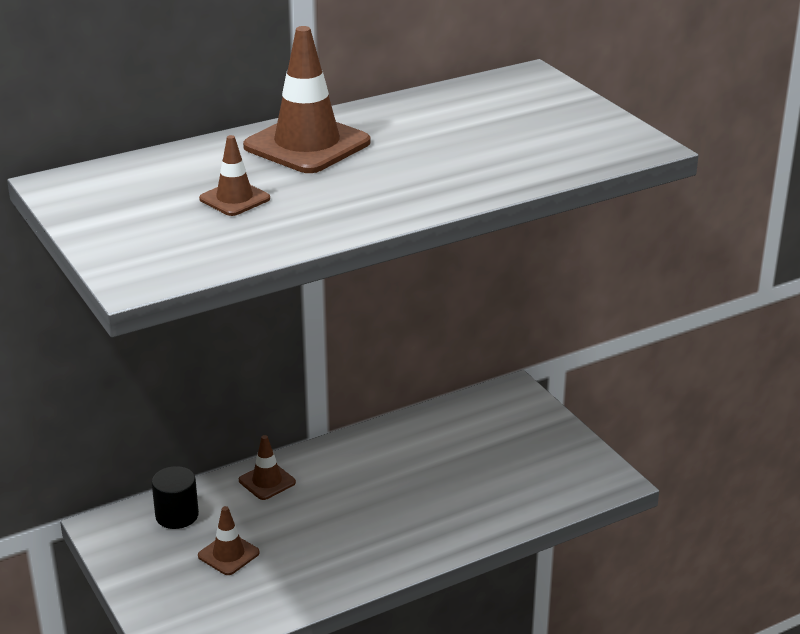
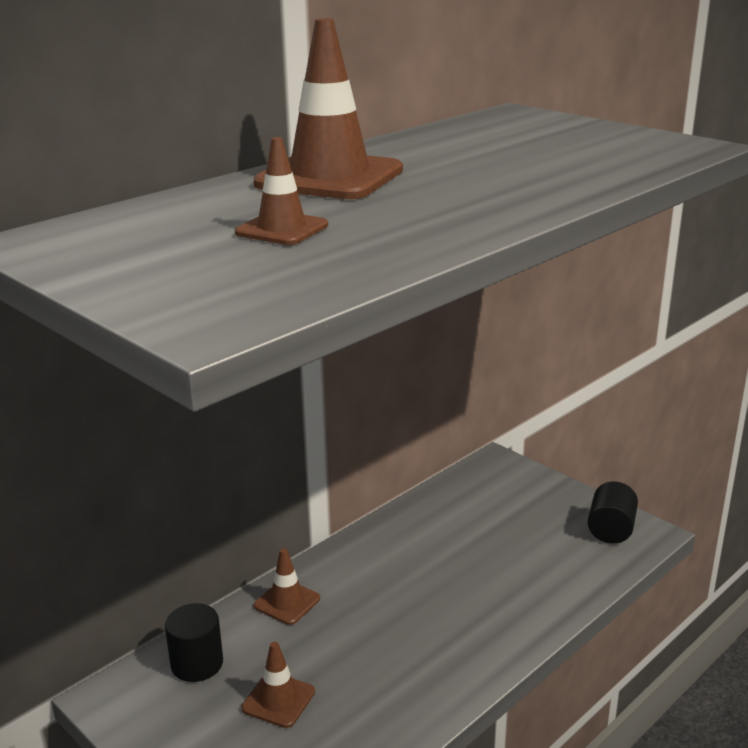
camera: 15 degrees left, 5 degrees down
(581, 472) = (611, 530): none -> black cylinder

